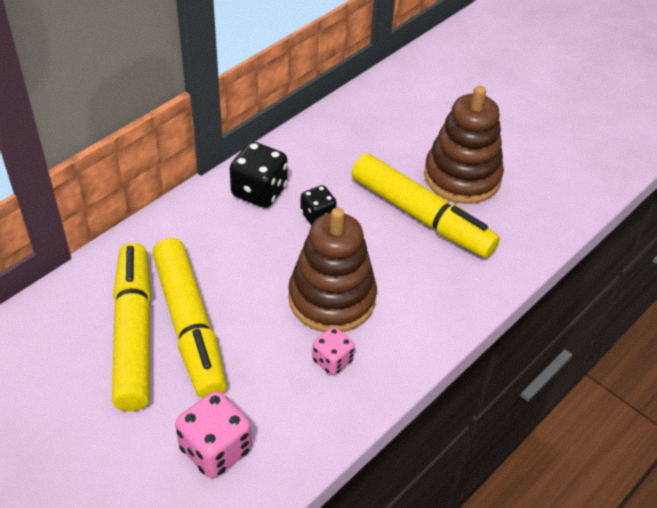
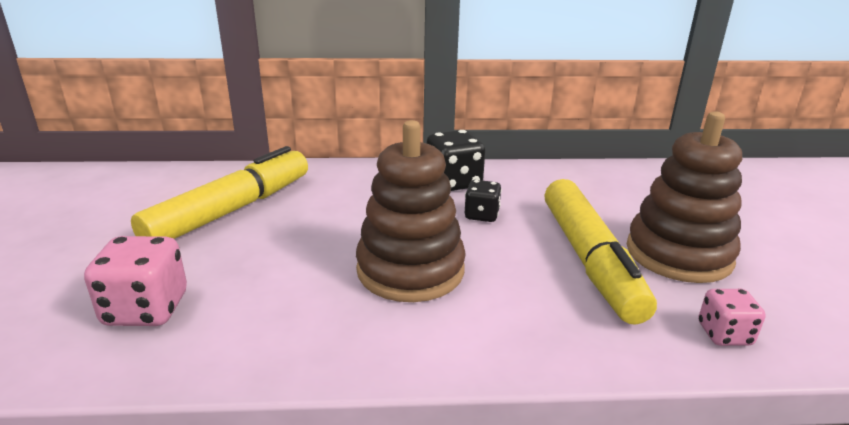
camera: 45 degrees right, 20 degrees down
(189, 326) = (272, 226): yellow marker -> none
(332, 360) = (339, 312): pink dice -> pink dice (724, 334)

